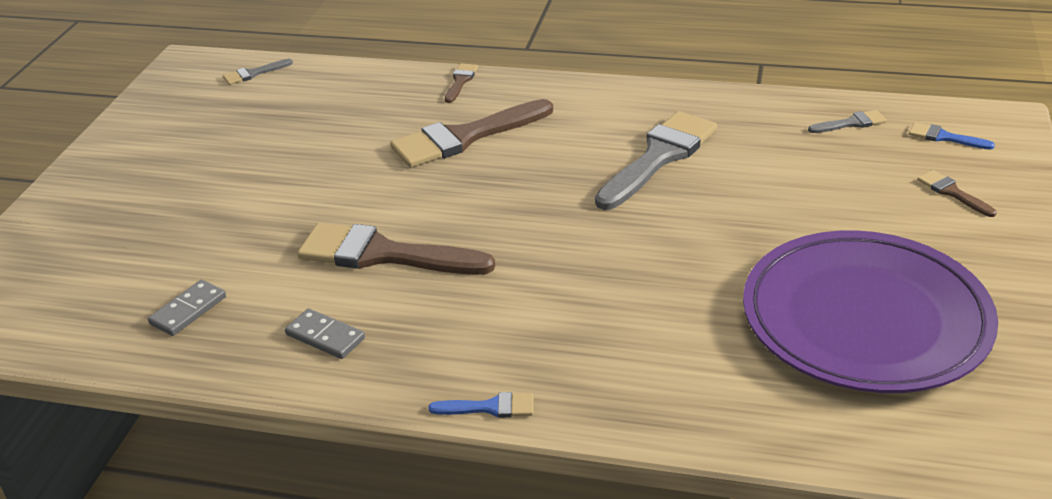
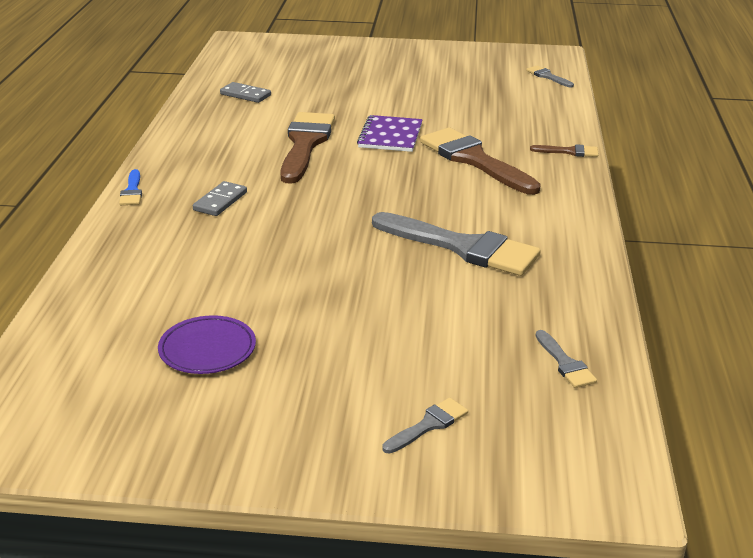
camera: 80 degrees right, 5 degrees down
(325, 337) = (214, 135): grey domino -> grey domino (220, 201)
(381, 189) = (390, 136): none -> purple notebook
(865, 319) = (207, 349): purple plate -> purple plate, size x0.42
(944, 137) = (553, 432): blue brush -> none
(952, 193) = (428, 425): brown brush -> grey brush

